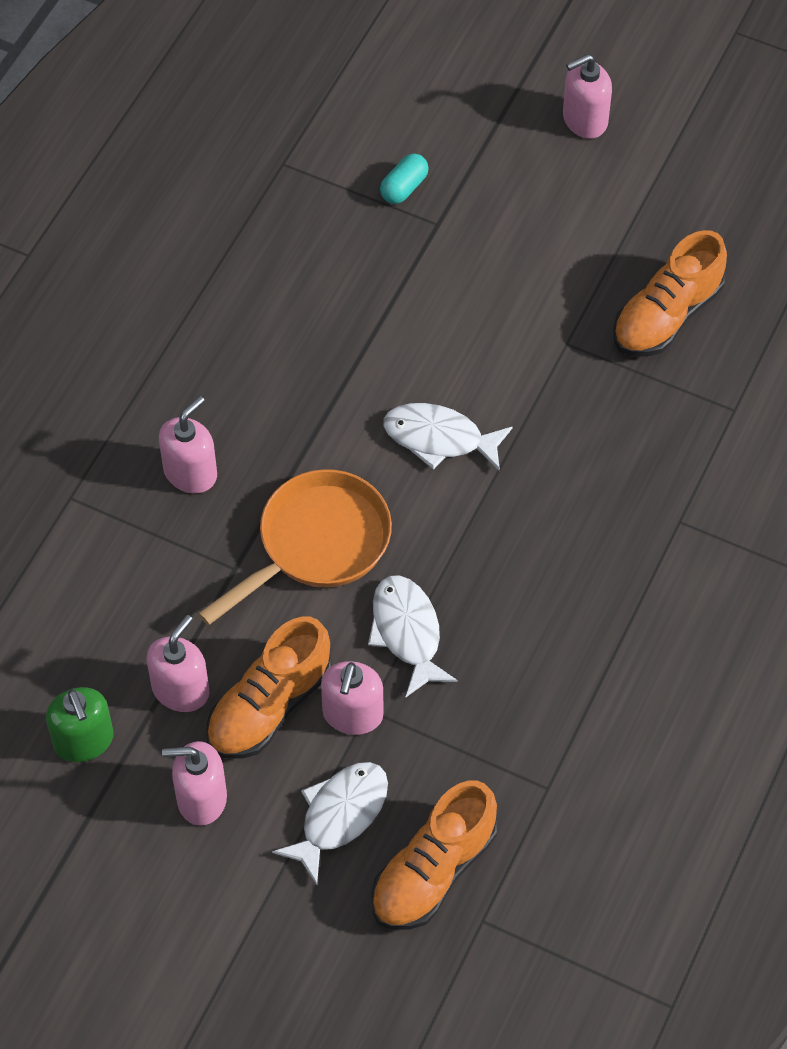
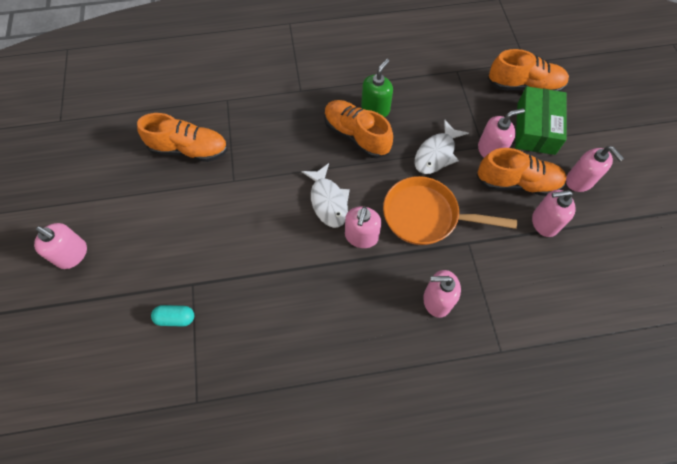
camera: 125 degrees left, 5 degrees up
(84, 741) = (605, 245): green soap dispenser -> green soap dispenser (375, 108)
(339, 816) = (535, 128): white fish -> green box
(351, 445) = (361, 236): none -> pink soap dispenser
(526, 544) = (356, 136): none -> orange shoe

